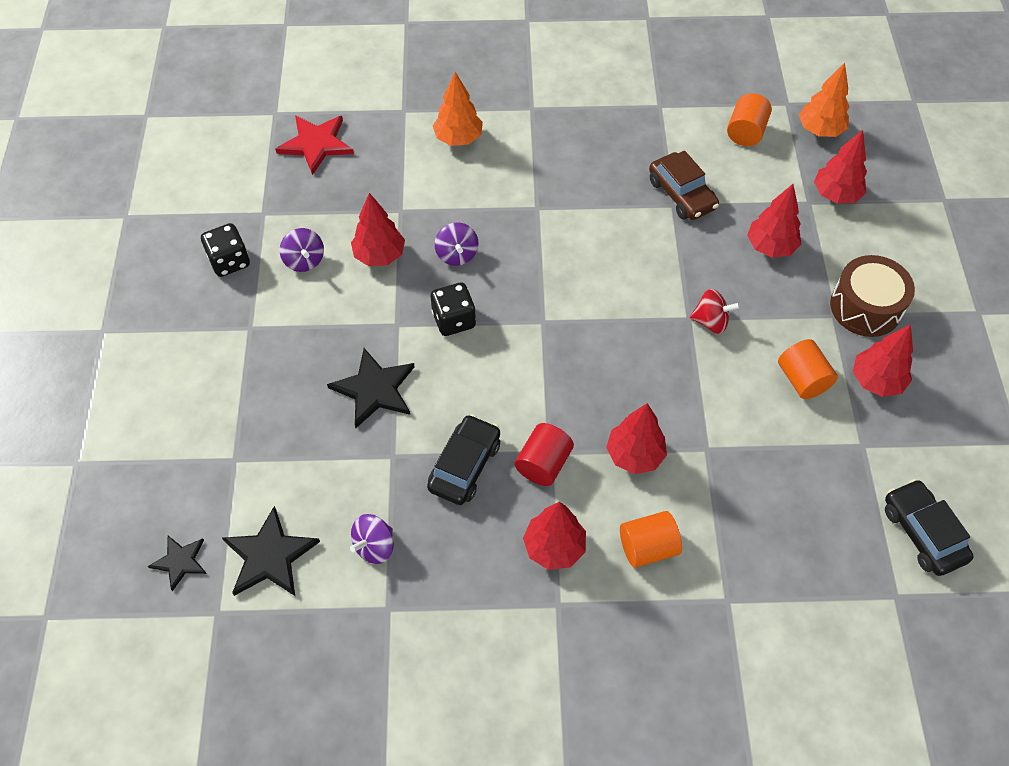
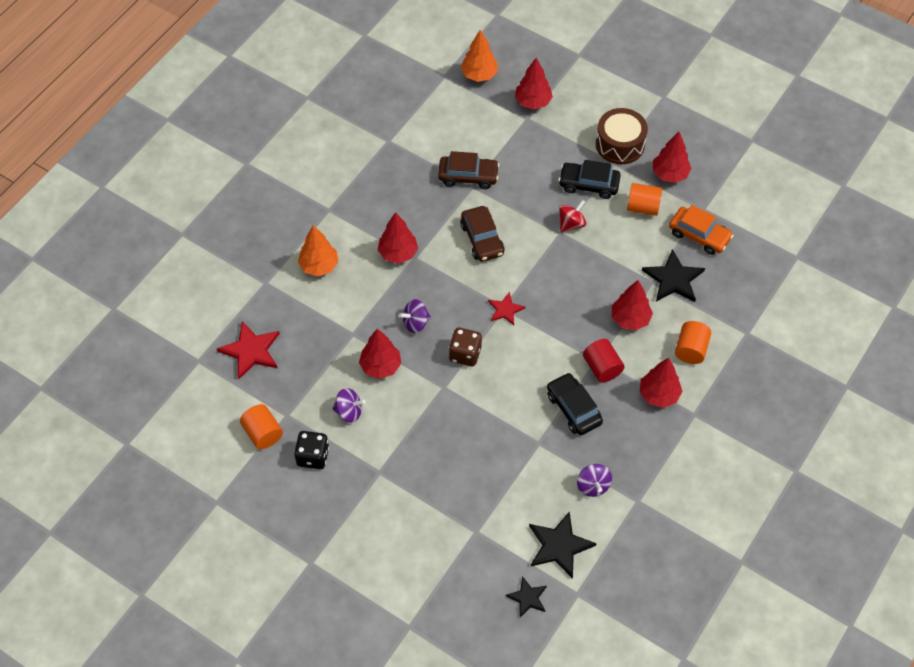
camera: 55 degrees left, 0 degrees up
(374, 389) = (483, 426): black star -> black star (673, 279)
(454, 320) = (465, 354): black dice -> brown dice
(457, 254) = (415, 323): purple spinning top -> purple spinning top turned 135 degrees clockwise
(541, 324) = (505, 310): none -> red star
(613, 252) = (482, 239): none -> brown car
(745, 132) = (448, 112): orange cylinder -> orange cylinder (263, 433)
(770, 247) = (543, 159): red tree -> red tree (398, 253)
(820, 462) = (699, 235): none -> orange car
(922, 533) = (771, 220): black car -> black car (588, 184)

